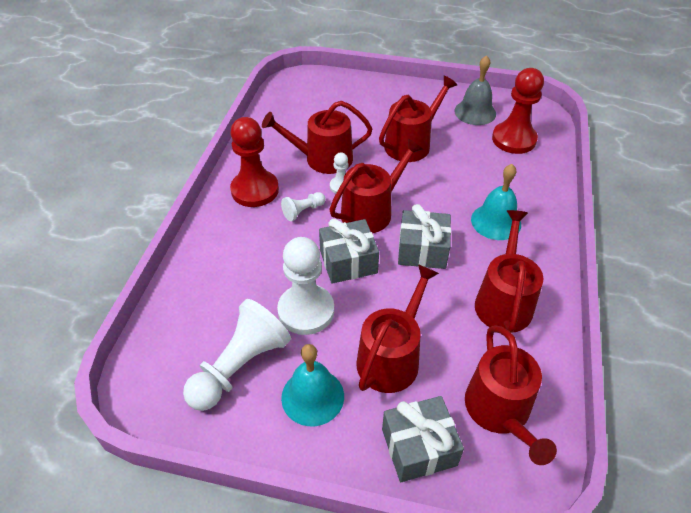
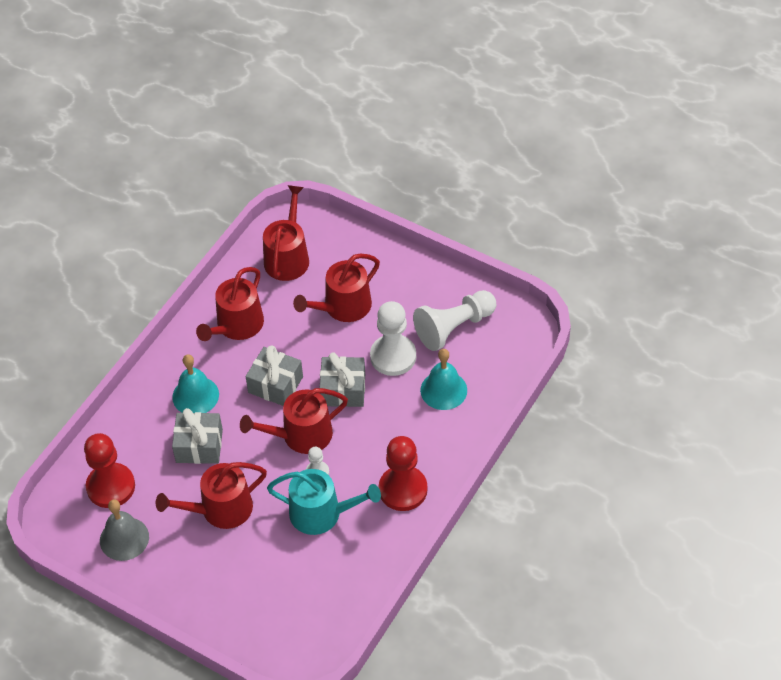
camera: 160 degrees left, 5 degrees up
(303, 211) = (364, 452): white pawn -> none
(312, 396) = (408, 296): turquoise bell -> turquoise bell (443, 390)
(322, 159) = (322, 513): red watering can -> turquoise watering can
(419, 447) = (351, 251): grey gift -> grey gift (199, 446)

